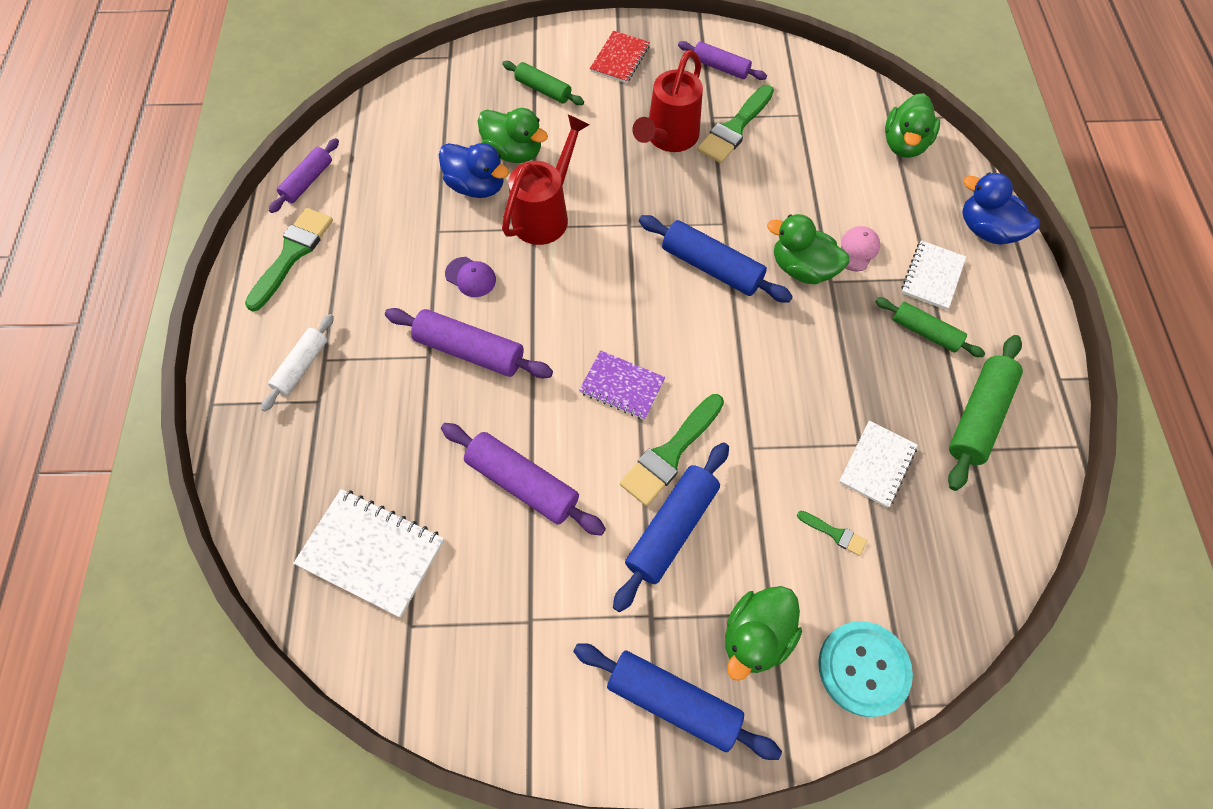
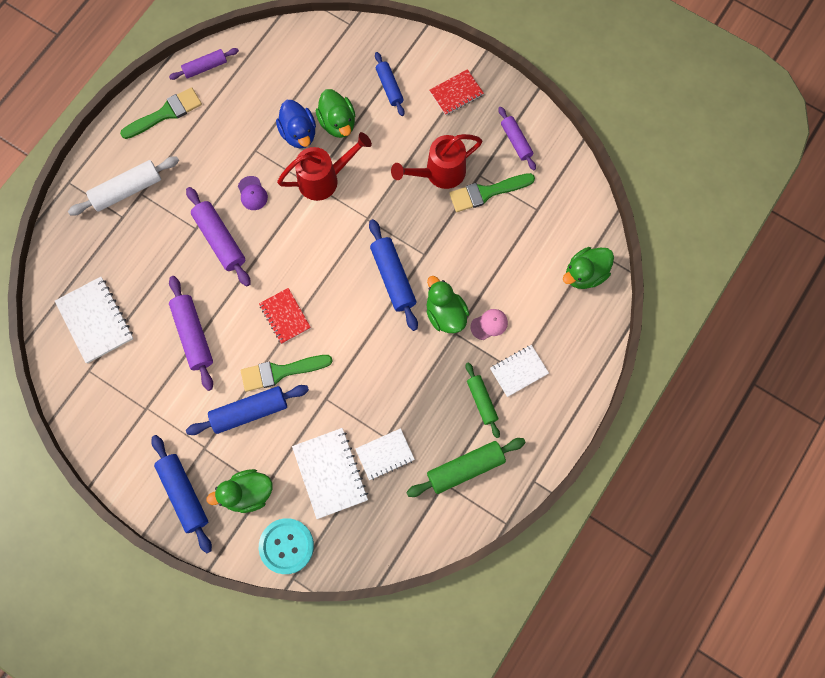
camera: 35 degrees right, 10 degrees up
(302, 366) = (127, 190): white rolling pin -> white rolling pin, size x1.56
(543, 90) = (389, 87): green rolling pin -> blue rolling pin
(622, 386) = (285, 316): purple notebook -> red notebook
(834, 533) = (330, 473): green brush -> white notebook
(986, 230) = (581, 365): blue duck -> none

